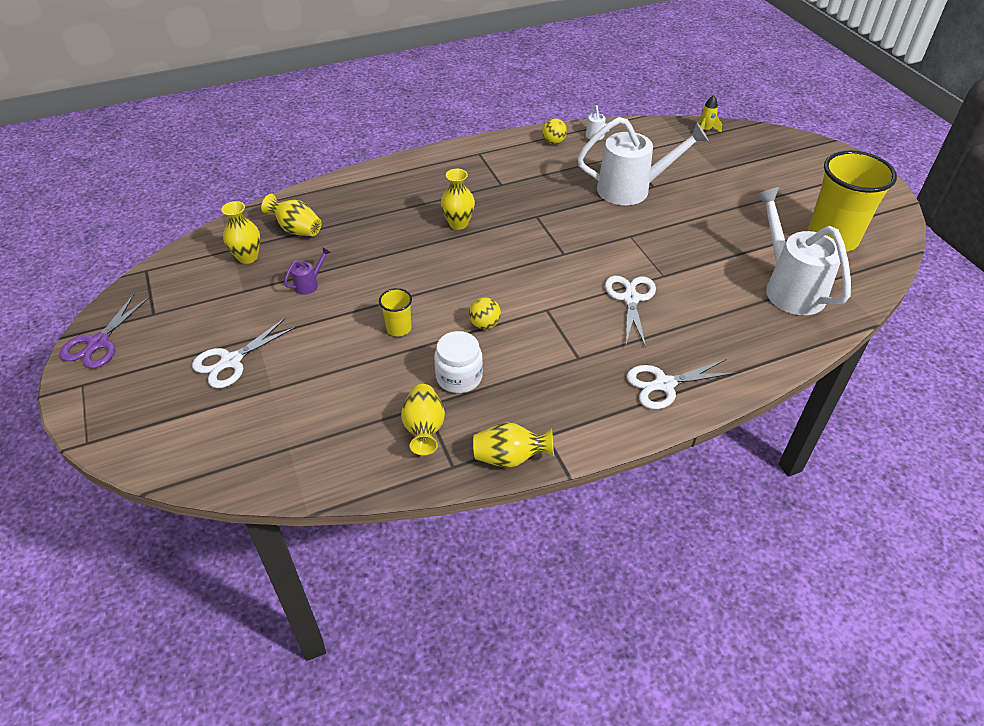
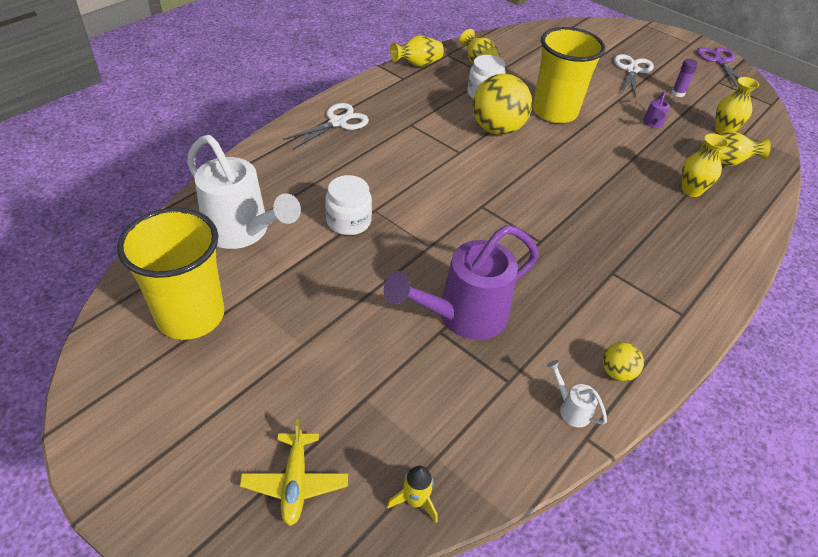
camera: 150 degrees right, 0 degrees up
(226, 312) = (678, 93): none -> purple glue stick
(399, 328) = (554, 112): yellow cup -> yellow cup, size x2.26
(458, 223) = (604, 209): yellow vase -> yellow vase (691, 190)
(485, 324) = (497, 129): yellow ball -> yellow ball, size x2.11
(630, 299) = (394, 179): white scissors -> none
(631, 189) = (464, 316): white watering can -> purple watering can
(691, 272) = (348, 221): none -> white jar
(768, 150) = (295, 483): none -> yellow plane

